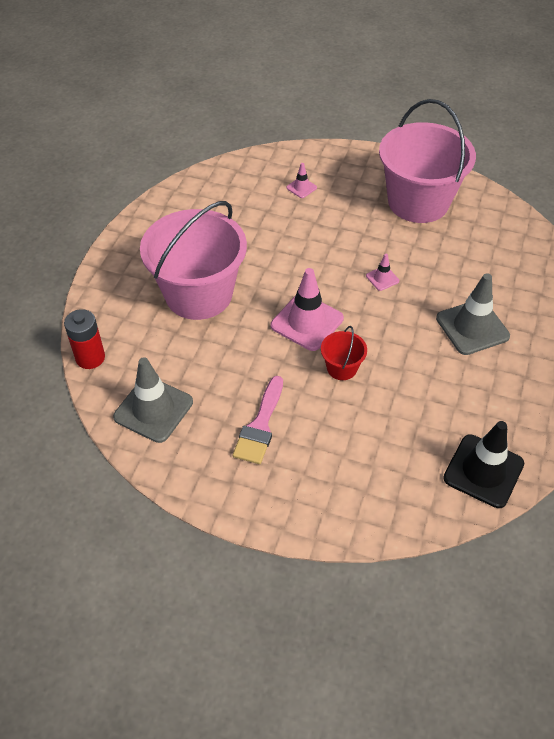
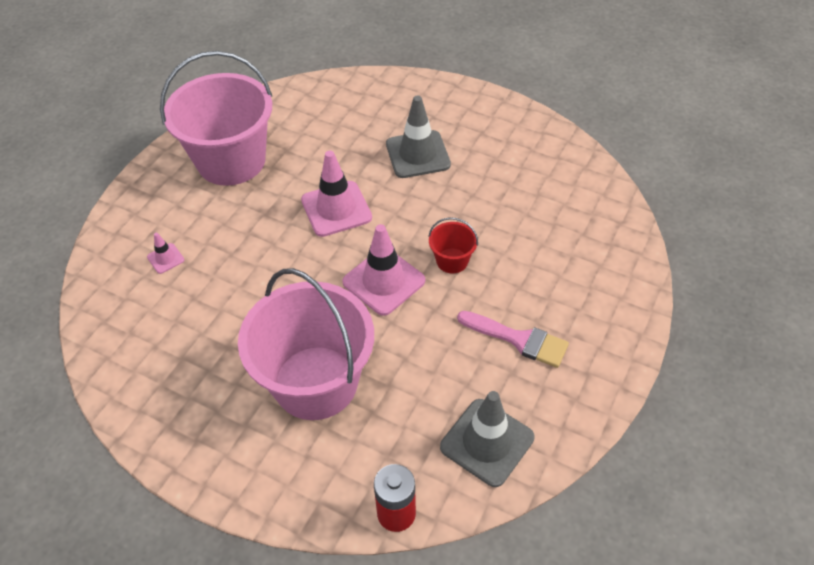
camera: 80 degrees left, 0 degrees up
(382, 278) = (336, 209): pink traffic cone -> pink traffic cone, size x2.10
(483, 471) = (581, 180): black traffic cone -> none

